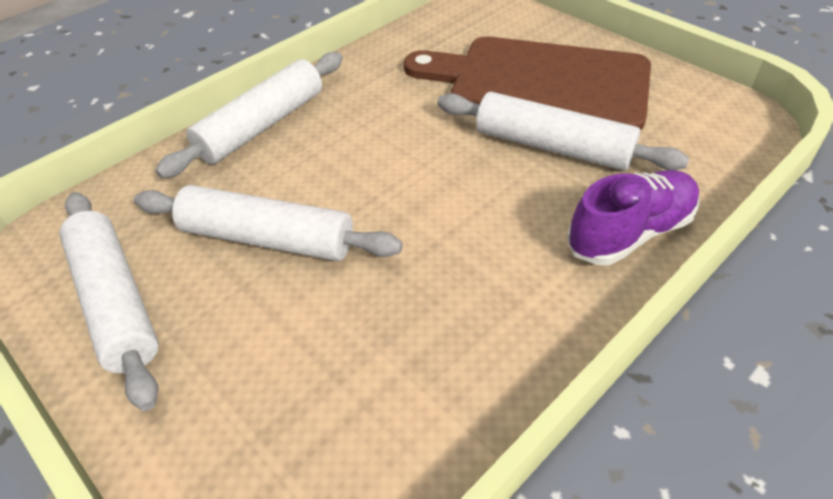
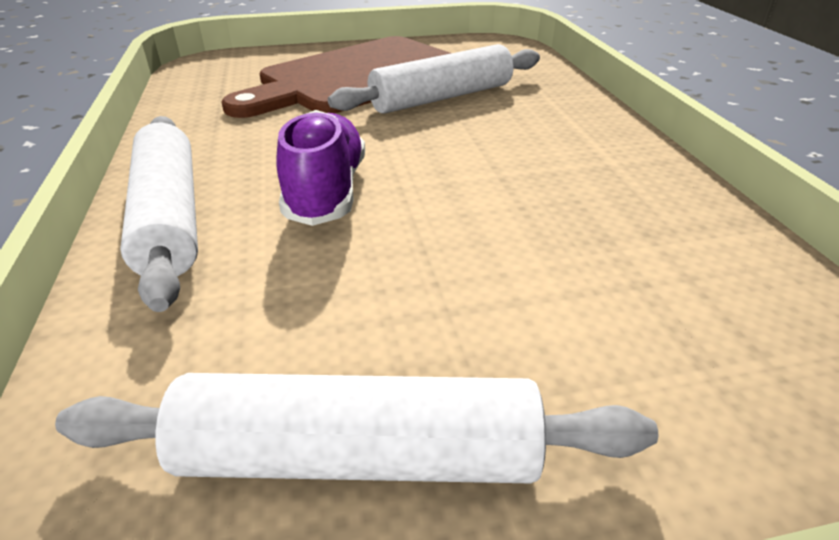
camera: 60 degrees left, 10 degrees down
(267, 238) = (384, 270): white rolling pin -> none
(630, 233) = (570, 106): purple shoe -> purple shoe (326, 191)

